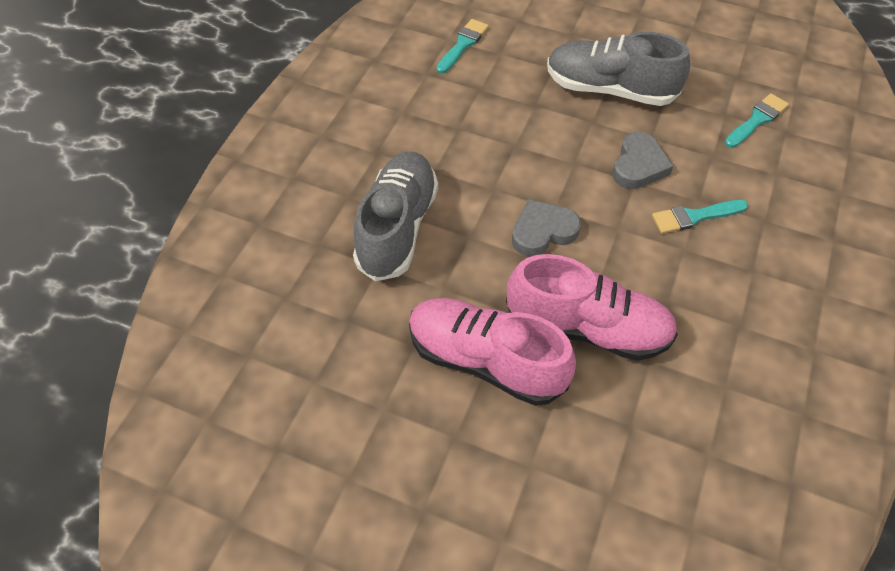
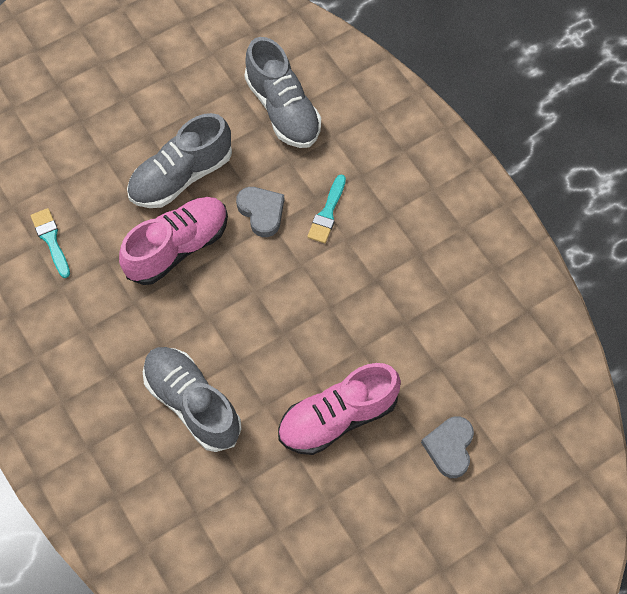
camera: 55 degrees left, 10 degrees up
(543, 231) = (268, 312): grey heart -> grey heart (449, 447)
(587, 328) = (359, 341): pink shoe -> pink shoe (178, 247)
(757, 120) = (283, 109): turquoise brush -> grey shoe

